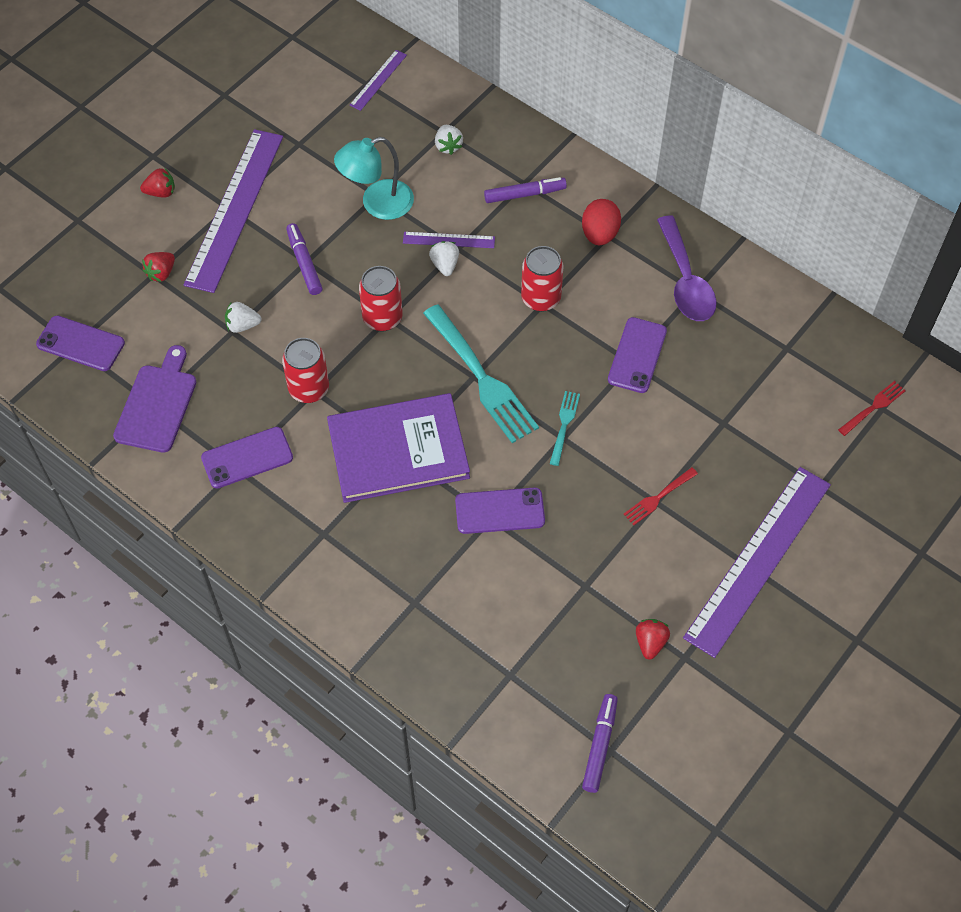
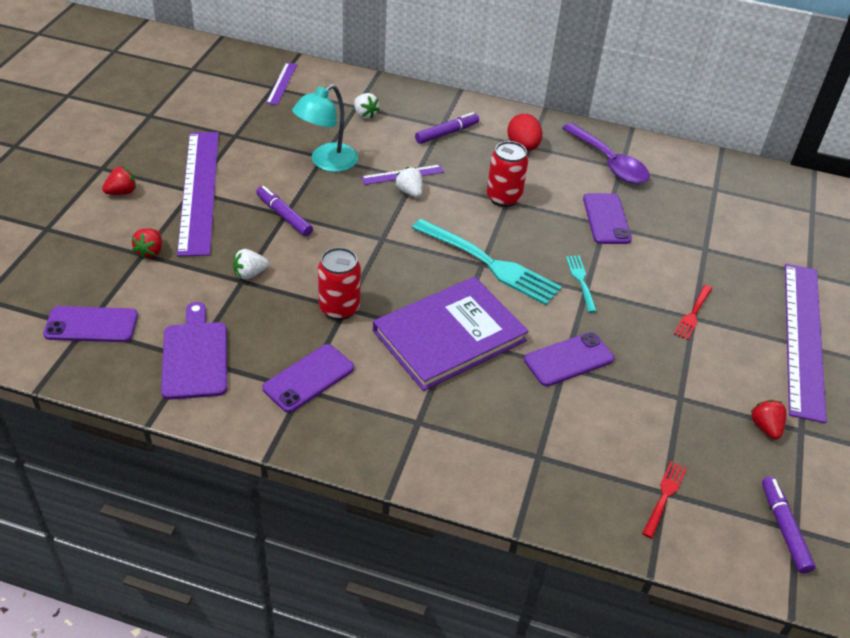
camera: 25 degrees left, 15 degrees down
(382, 318) = (377, 240): red can -> none
(873, 407) = (806, 212): red fork -> red fork (664, 496)

